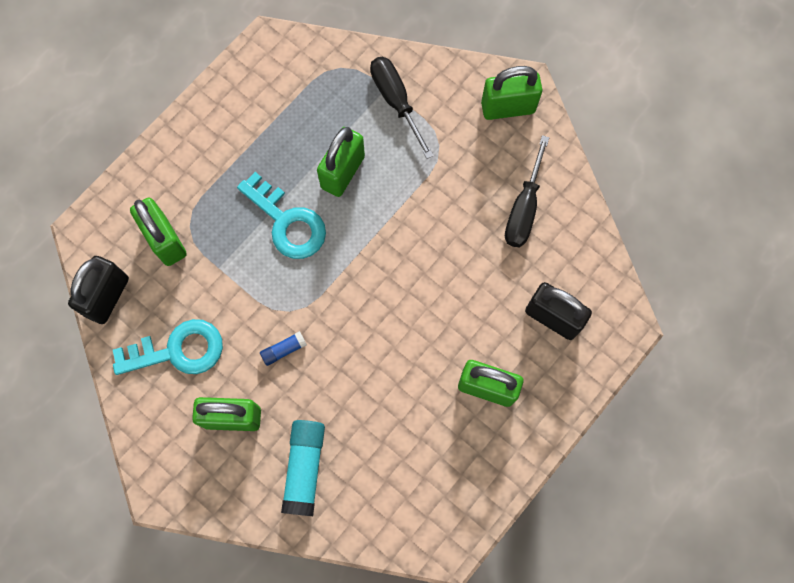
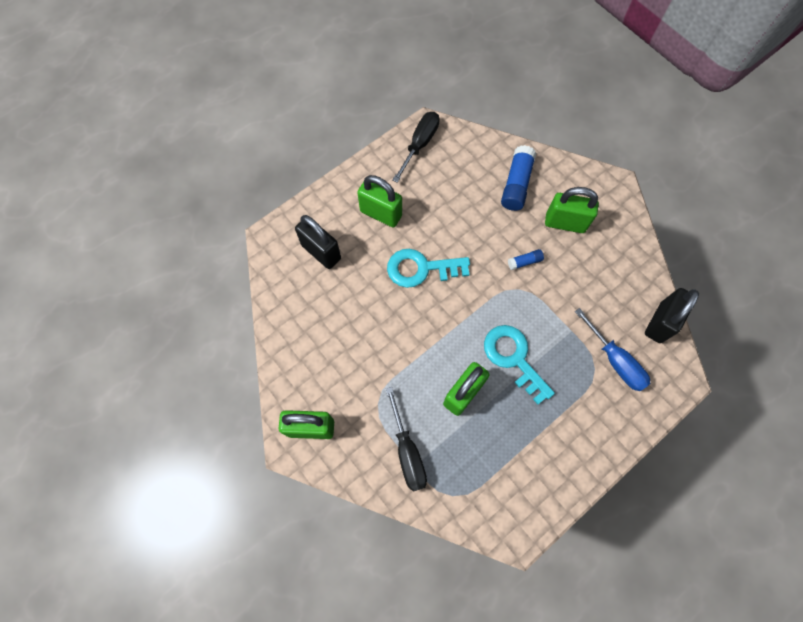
camera: 170 degrees left, 5 degrees down
(165, 240) = (614, 360): green padlock -> blue screwdriver
(178, 350) = (604, 274): turquoise key -> turquoise key (421, 268)
(304, 468) = (516, 184): turquoise glue stick -> blue glue stick
(524, 208) = (320, 337): black screwdriver -> black screwdriver (419, 145)

